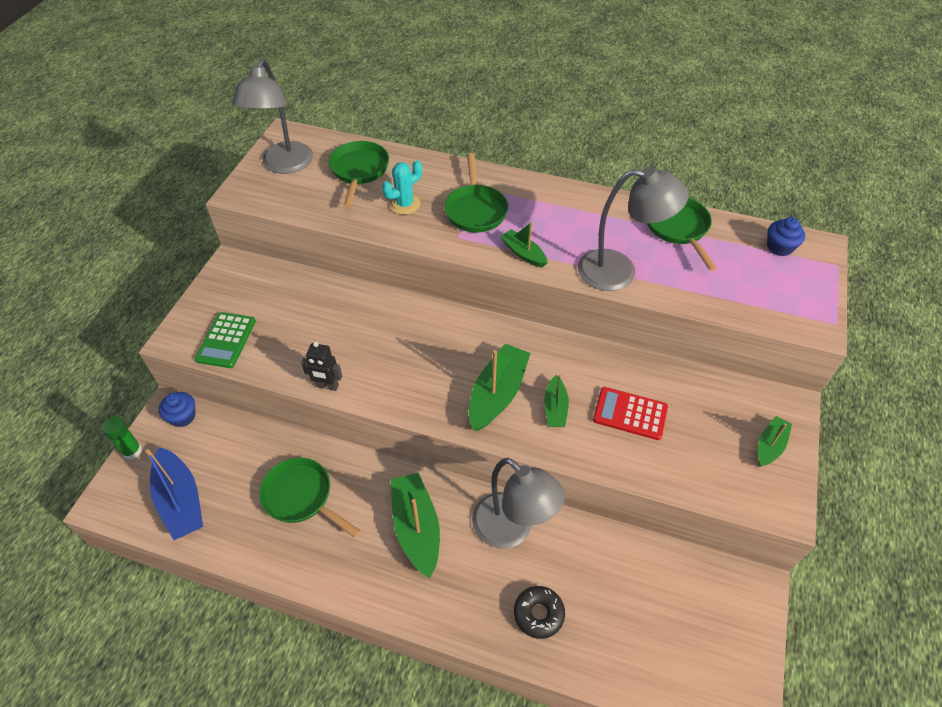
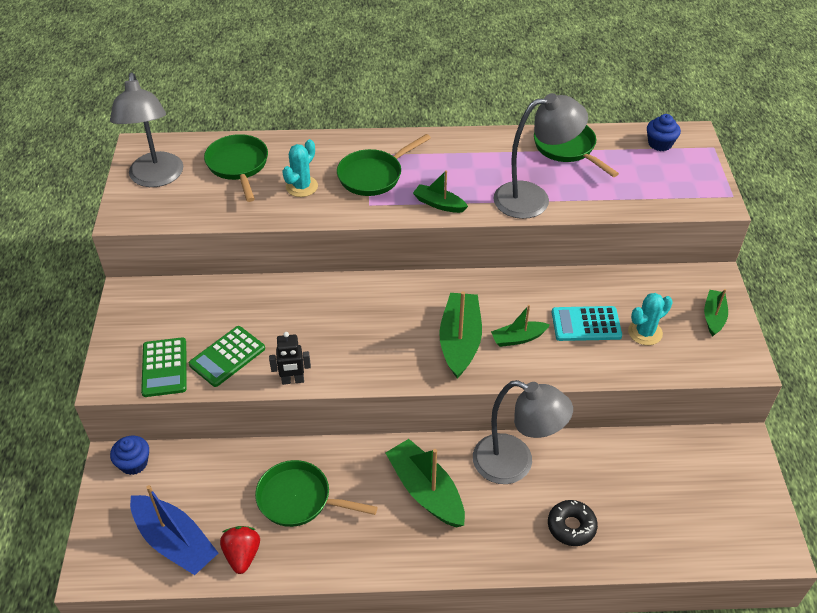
camera: 20 degrees left, 5 degrees down
(132, 451) = (95, 512): green glue stick -> none
(229, 533) = (242, 555): none -> red strawberry
(282, 346) = (227, 356): none -> green calculator
(475, 210) = (374, 175): green pan -> green pan turned 75 degrees clockwise
(555, 408) = (518, 338): green boat -> green boat turned 90 degrees clockwise
(630, 413) = (586, 324): red calculator -> turquoise calculator
(688, 441) = (645, 332): none -> turquoise cactus

